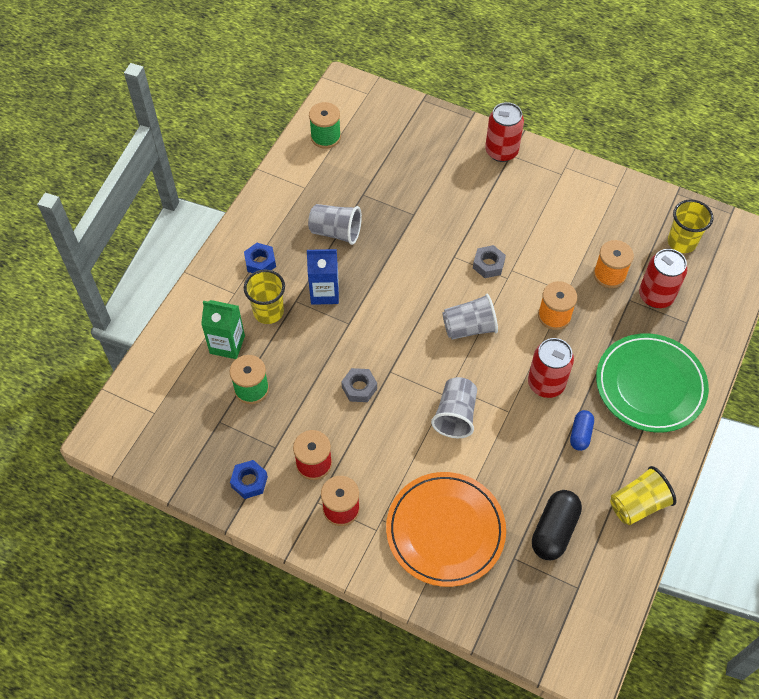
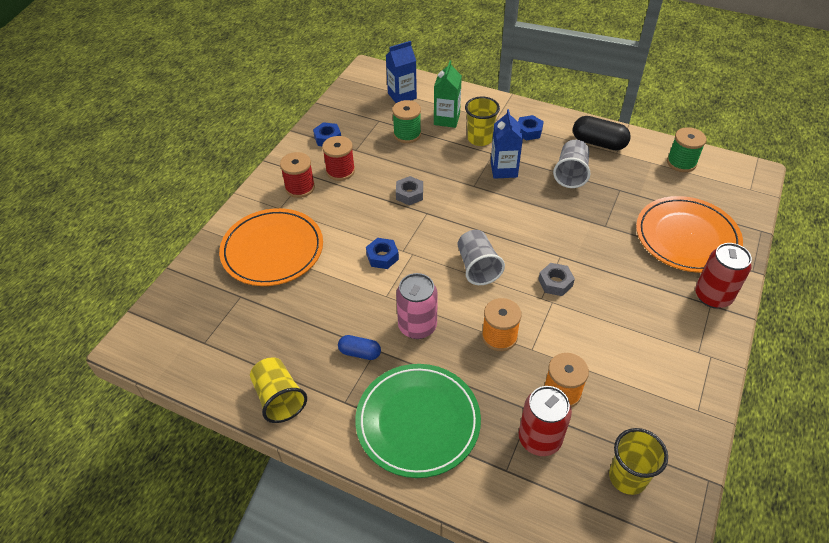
camera: 90 degrees right, 10 degrees down
(171, 394) = (402, 96): none -> blue carton
(430, 154) = (686, 237): none -> orange plate
(455, 415) = (382, 257): grey cup -> blue nut
(546, 383) = (417, 326): red can -> pink can
(554, 530) = (261, 327): black capsule -> black capsule (598, 143)

